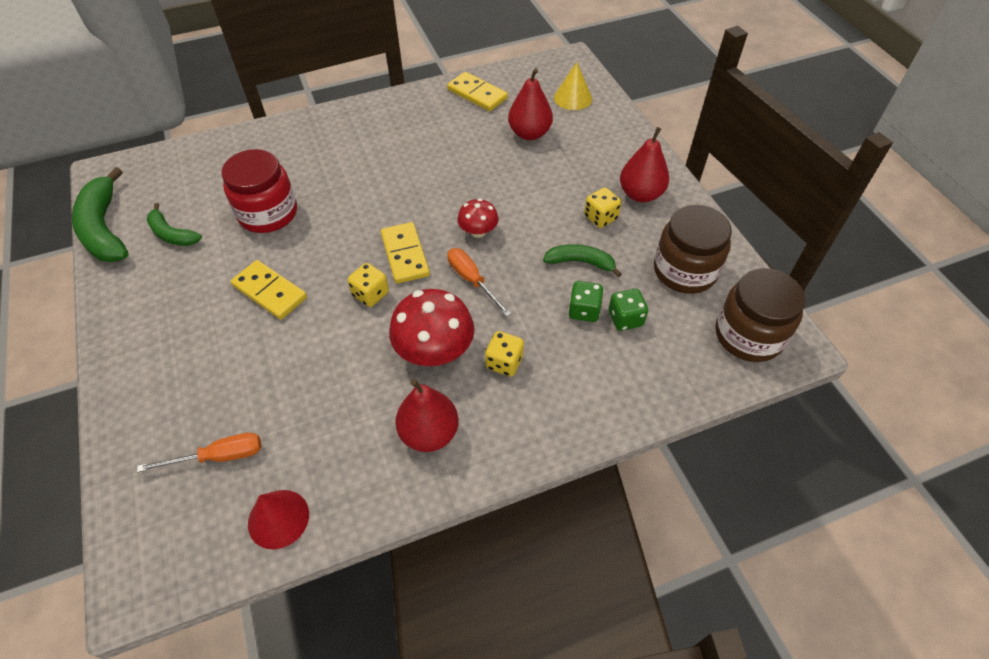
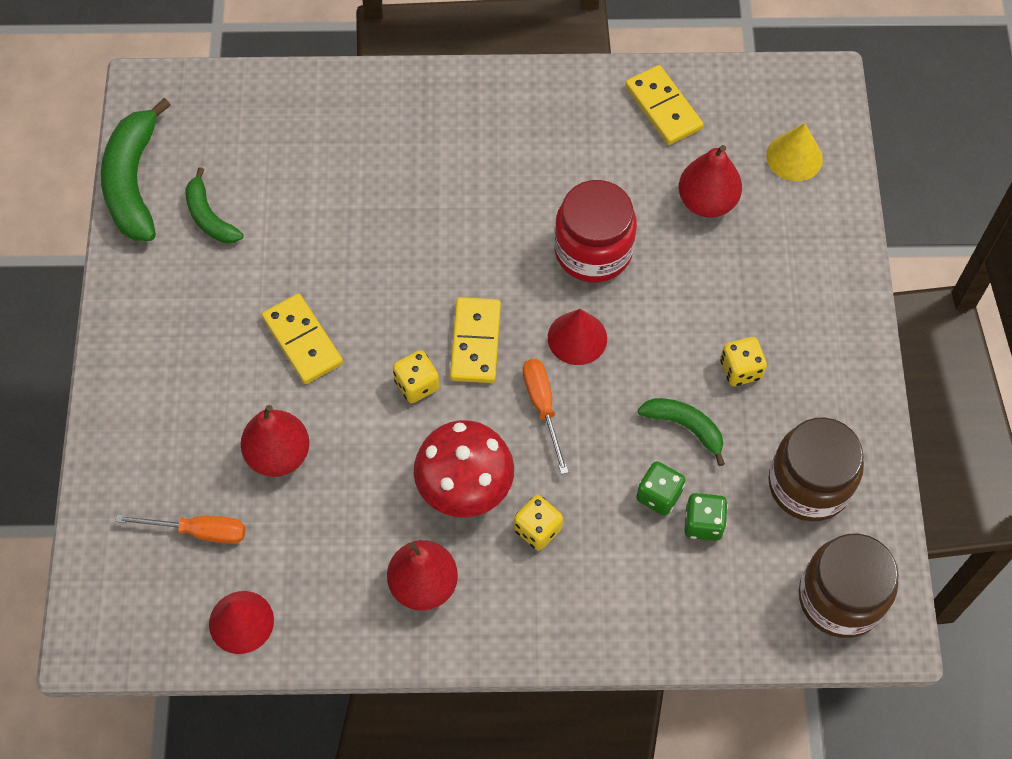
camera: 20 degrees right, 10 degrees up
(268, 213) = (330, 223): red jar -> red jar (593, 251)
(478, 231) = (577, 338): red mushroom -> red cone
(640, 194) = (810, 351): red pear -> red pear (279, 455)

